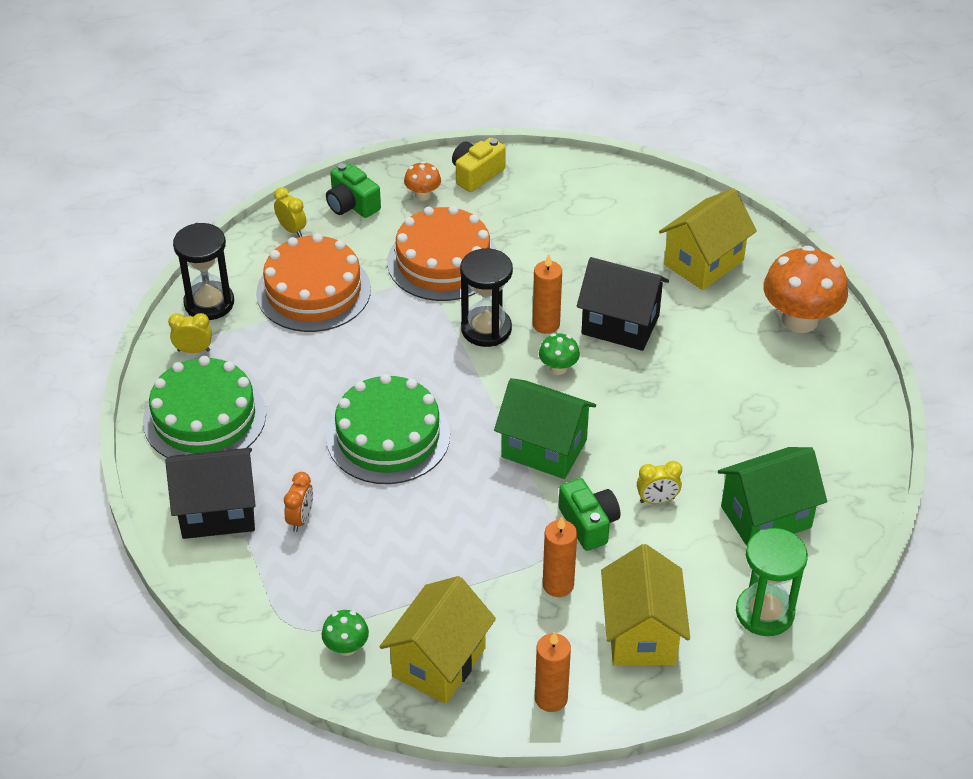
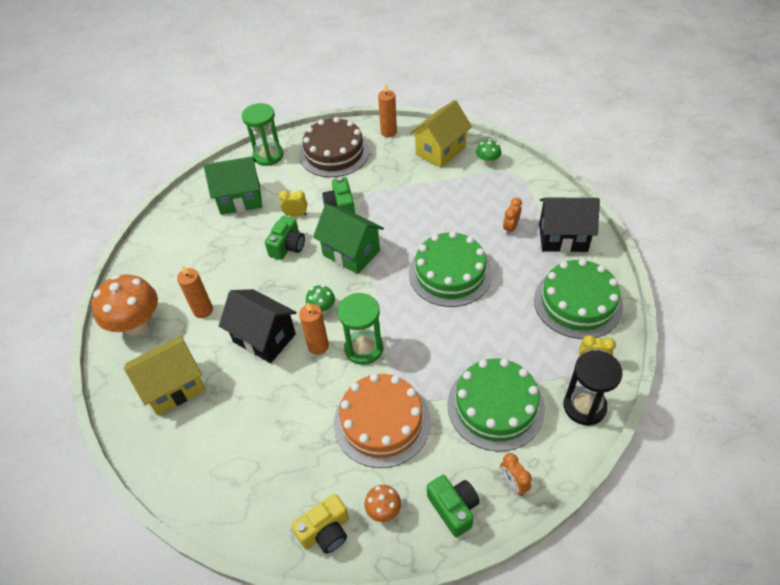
camera: 165 degrees left, 5 degrees up
(291, 229) = (513, 484): yellow clock -> orange clock
(313, 291) = (495, 406): orange cake -> green cake
(486, 329) = (364, 348): black hourglass -> green hourglass
(558, 585) = (368, 178): orange candle -> orange candle (203, 310)
(641, 634) = (334, 153): yellow house -> brown cake
(646, 447) = (288, 246): none -> green camera

